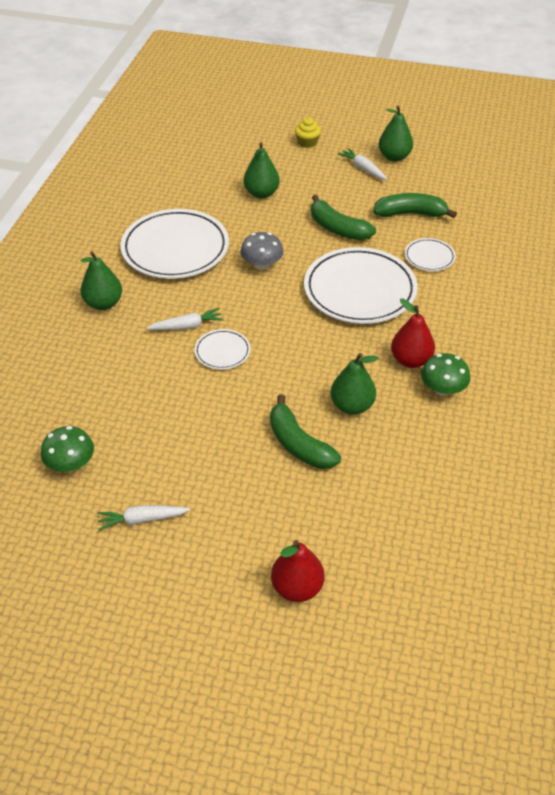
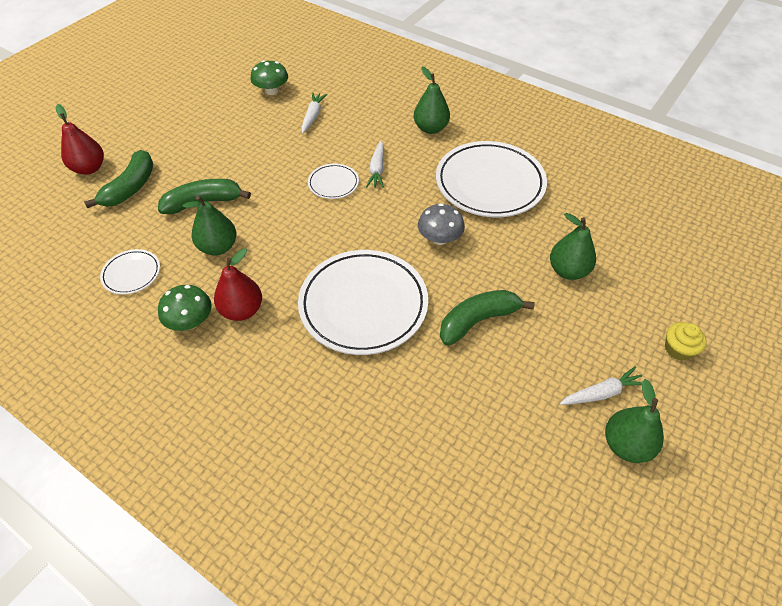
camera: 110 degrees right, 5 degrees up
(142, 519) = (201, 113): white carrot -> white carrot (313, 116)
(411, 214) = (483, 410): green banana -> green banana (130, 188)
(429, 257) = (389, 395): white plate -> white plate (131, 274)

